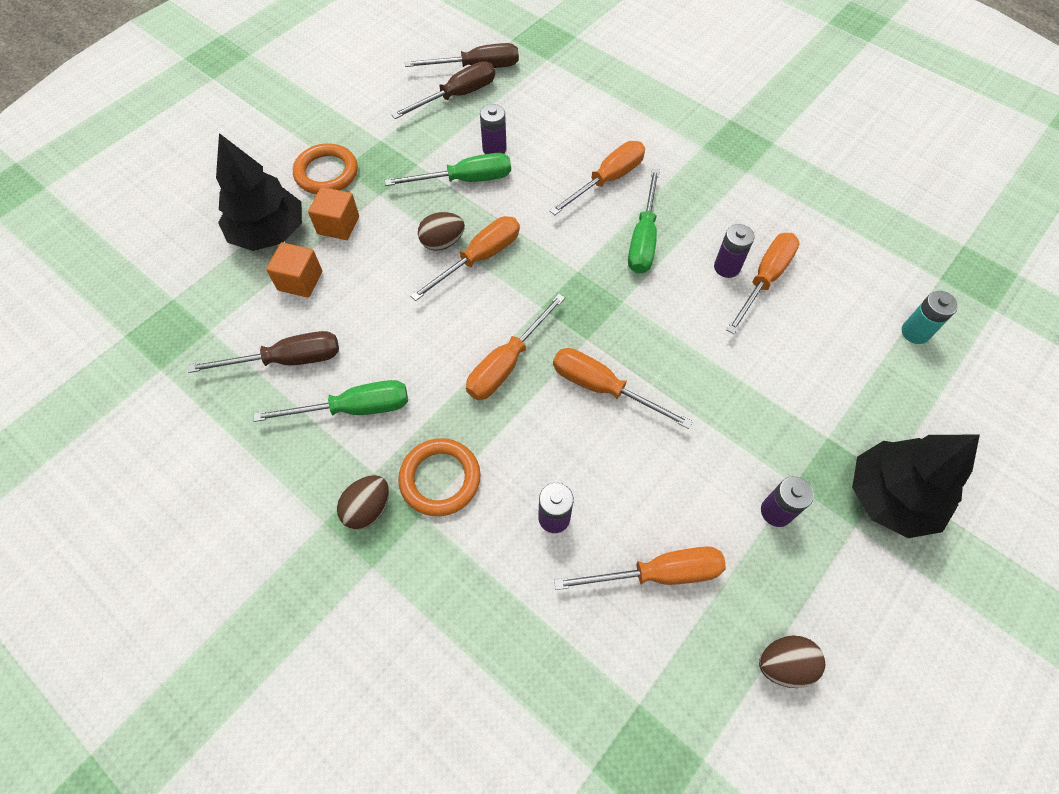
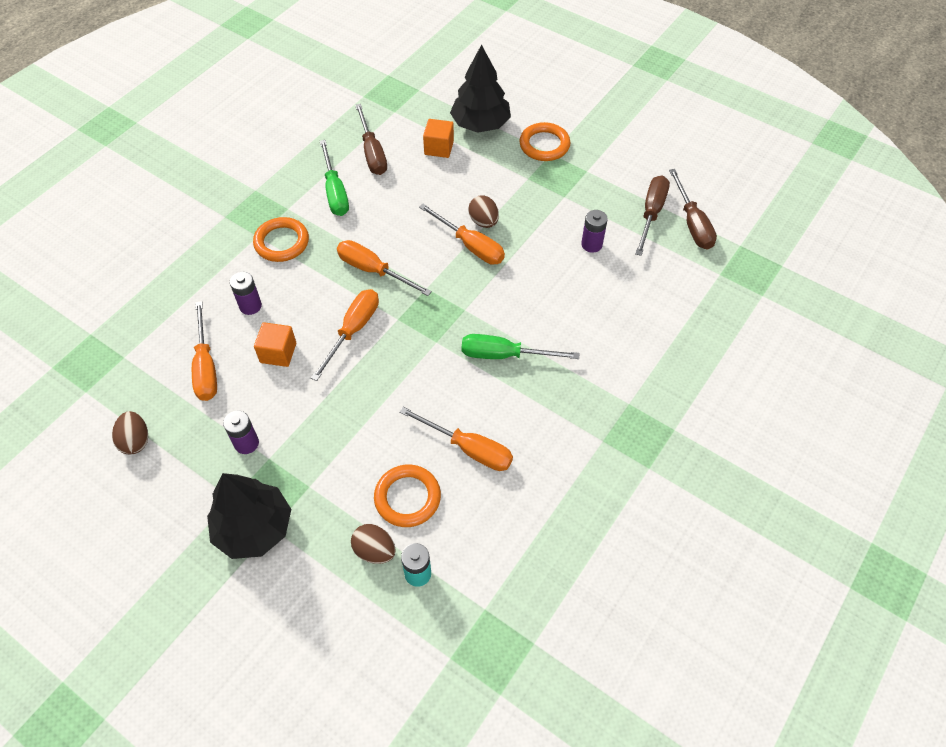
camera: 85 degrees right, 5 degrees down
(338, 225) = (493, 160): orange cube -> orange cube (278, 353)
(368, 509) = (262, 209): brown egg -> brown egg (374, 550)
(457, 96) = (651, 213): brown screwdriver -> brown screwdriver turned 120 degrees counterclockwise
(465, 180) = (552, 229): green screwdriver -> none
(607, 180) = (569, 327): orange screwdriver -> none
(727, 267) = (479, 419): purple battery -> none
(830, 338) = (407, 498): none -> orange ring

